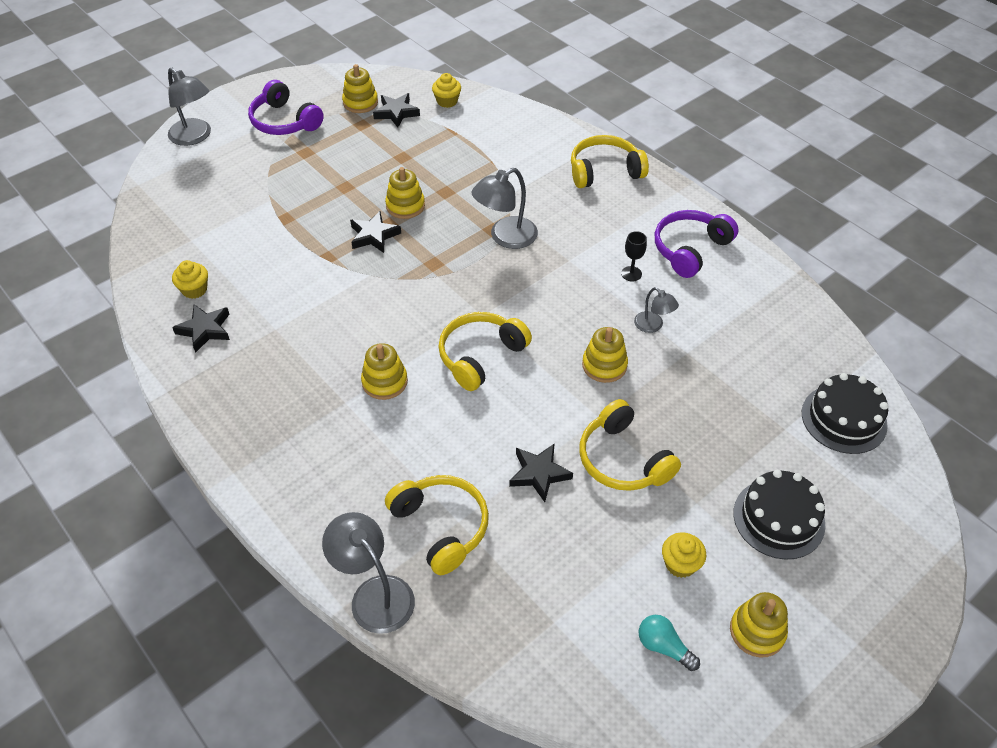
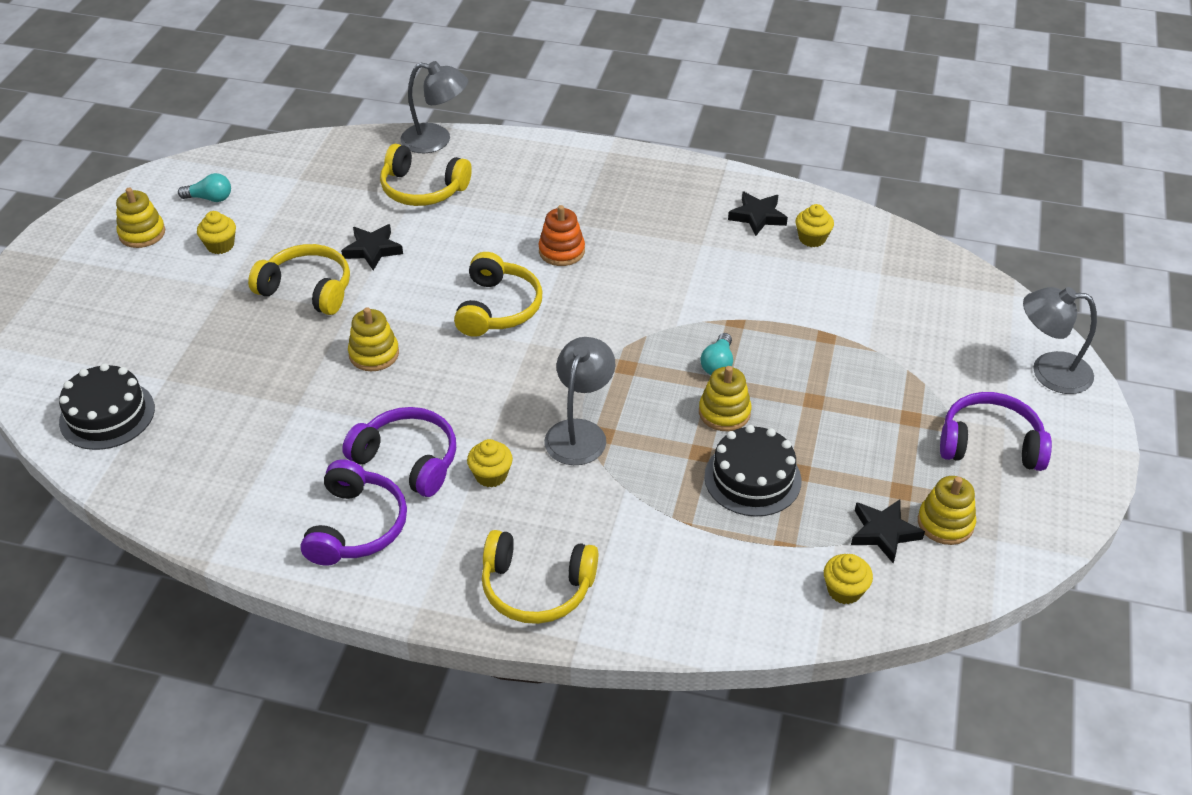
camera: 145 degrees right, 5 degrees down
(374, 235) = (718, 364): black star -> turquoise light bulb
(384, 382) = (561, 251): yellow stacking toy -> orange stacking toy
(584, 239) = (491, 475): none -> yellow cupcake
(604, 171) = (536, 587): yellow headphones -> yellow headphones turned 60 degrees clockwise
(631, 274) = (407, 460): black goblet -> purple headphones
(653, 326) = (348, 414): grey lamp -> none
(779, 518) = (148, 307): black cake -> black cake (752, 478)

